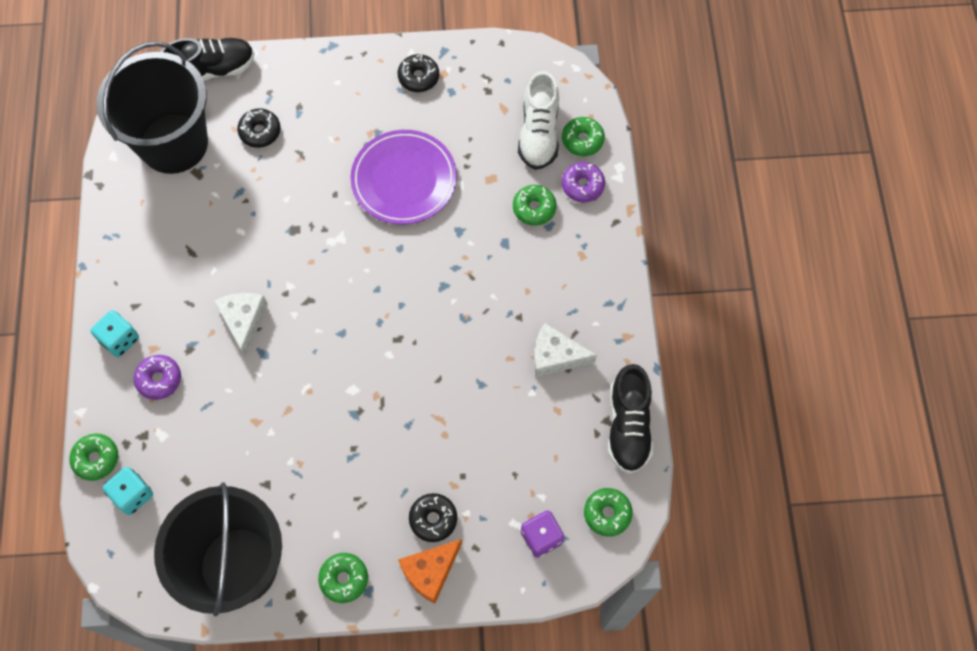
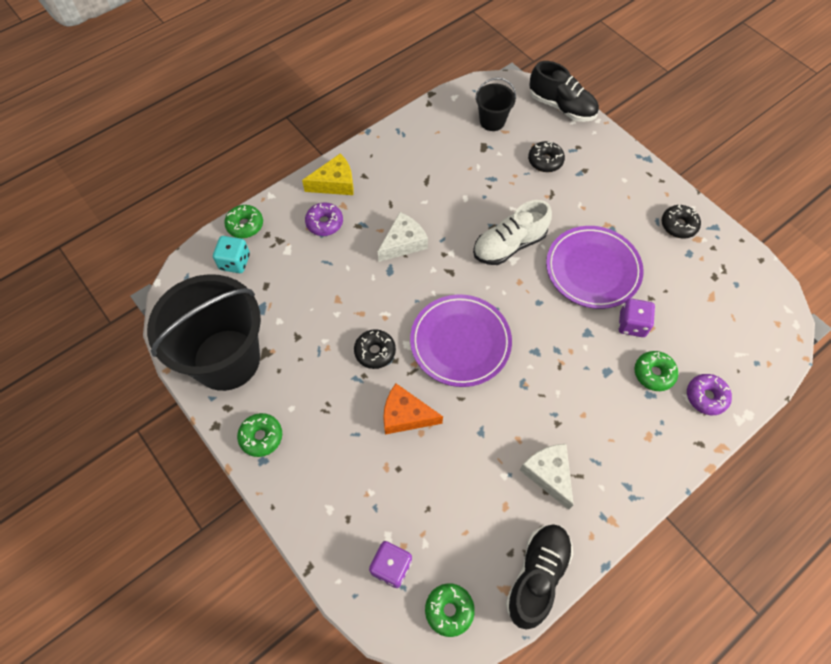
camera: 55 degrees right, 5 degrees down
(120, 339) = (335, 183): turquoise dice -> yellow cheese
(174, 143) = (492, 121): black bucket -> black bucket, size x0.46
(386, 342) = (460, 342): none -> purple plate
(430, 571) = (306, 496): orange cheese -> orange cheese (405, 415)
(433, 519) = (349, 470): black donut -> black donut (375, 352)
(479, 190) = (632, 324): none -> purple dice
(539, 133) = (716, 335): white shoe -> white shoe (509, 245)
(582, 140) = (743, 370): green donut -> none
(628, 426) = (537, 576): black shoe -> black shoe turned 150 degrees clockwise

